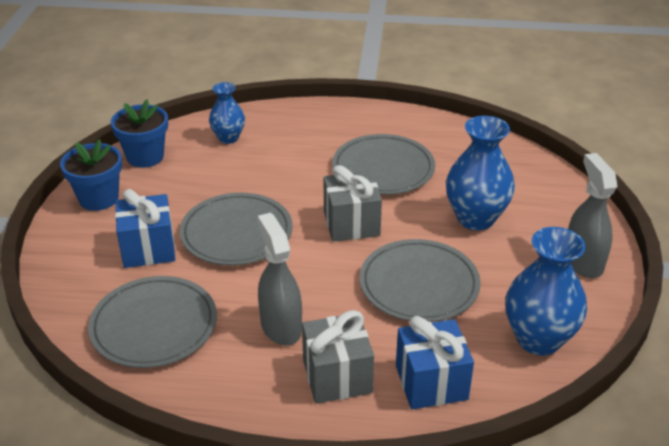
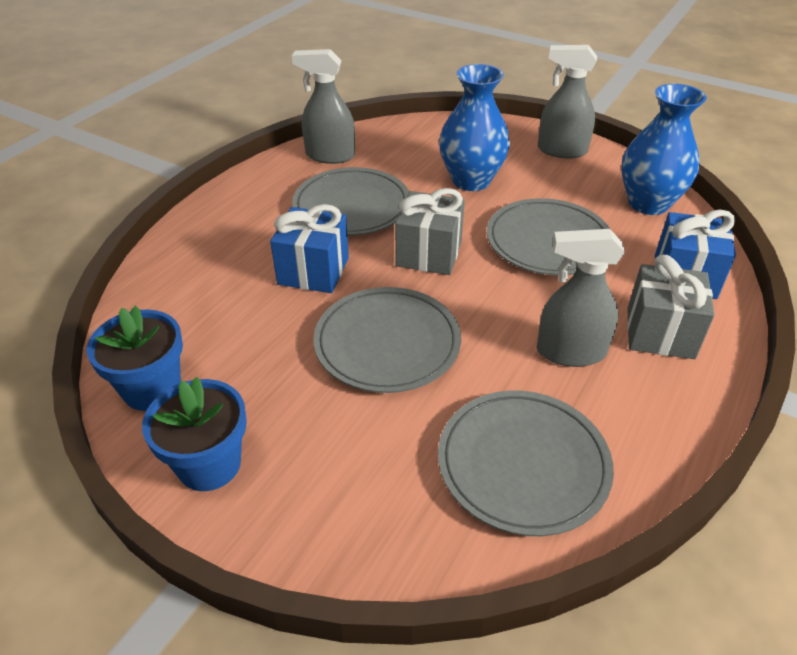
camera: 65 degrees left, 5 degrees up
(148, 249) = (365, 434): blue gift -> blue gift (313, 271)
(228, 138) = (186, 299): blue vase -> none
(444, 136) = (329, 156): none -> grey spray bottle

